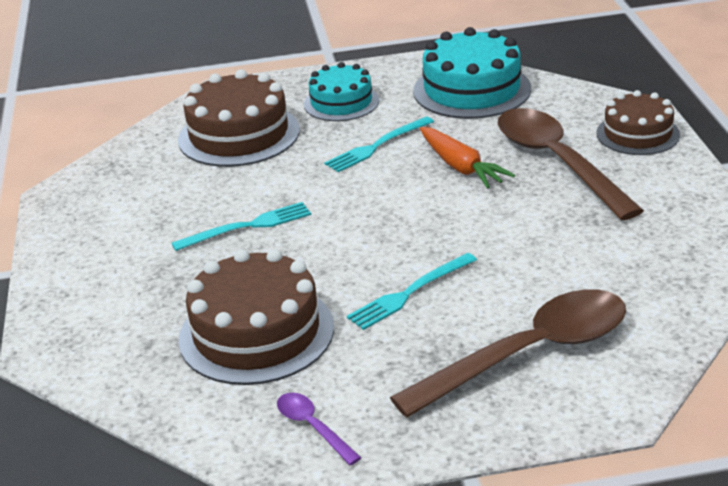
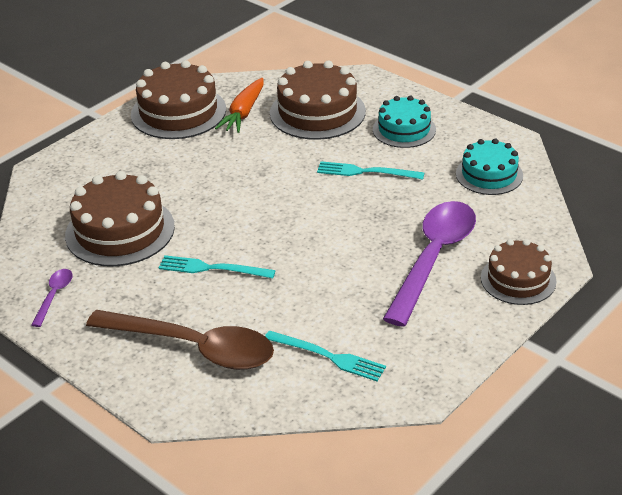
camera: 50 degrees right, 5 degrees up
(97, 214) = (178, 112): none -> brown cake
(247, 227) = (220, 171): turquoise fork -> turquoise fork (328, 356)
(461, 167) = (379, 219): orange carrot -> orange carrot (243, 113)
(472, 90) = (489, 174): turquoise cake -> turquoise cake, size x0.64
(557, 162) = (433, 259): brown spoon -> purple spoon

